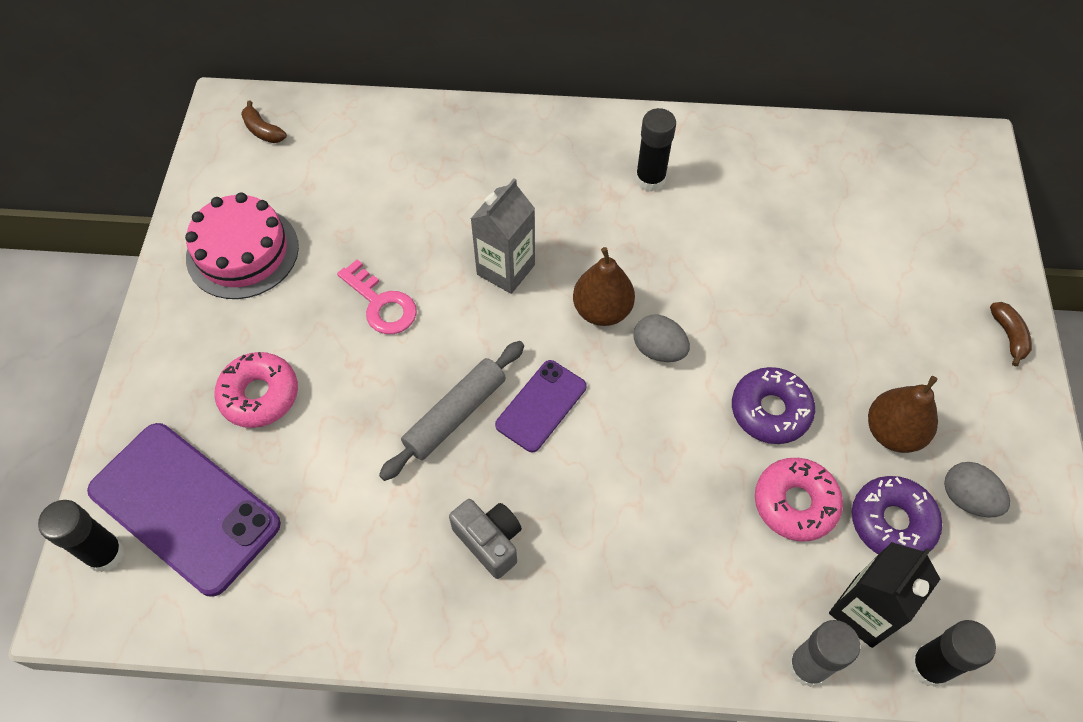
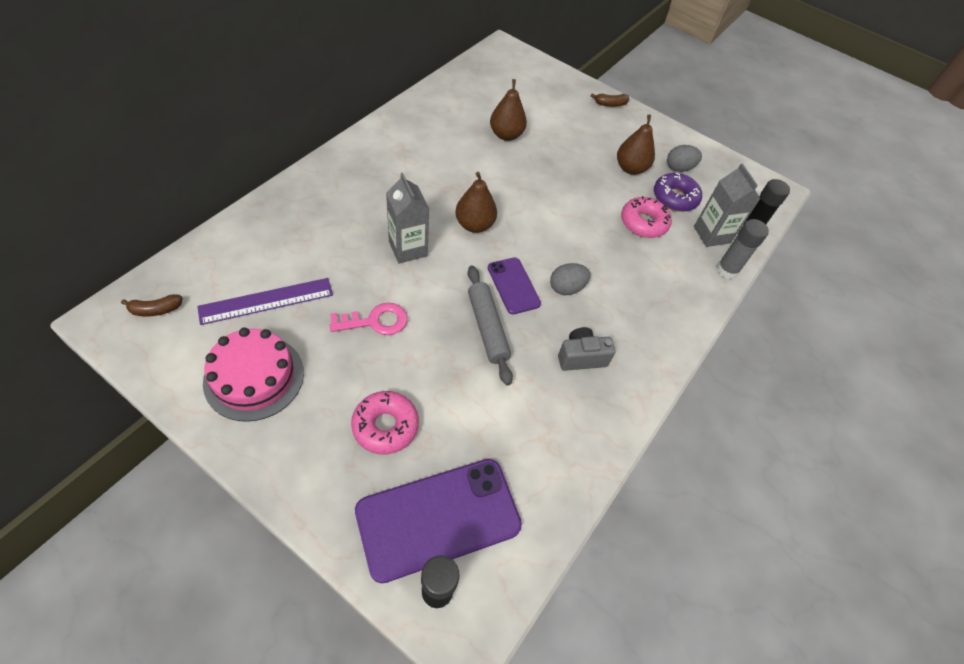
camera: 65 degrees left, 5 degrees down
(336, 200) = (266, 301): none -> purple ruler
(650, 179) = (408, 156): black glue stick -> none
(658, 350) = (519, 218): grey egg -> grey egg (566, 288)
(770, 411) = (588, 200): purple donut -> none
(796, 251) = (506, 135): none -> brown pear
(863, 611) = (711, 234): black carton -> grey carton
(1008, 335) = (610, 104): brown banana -> brown banana turned 150 degrees clockwise

